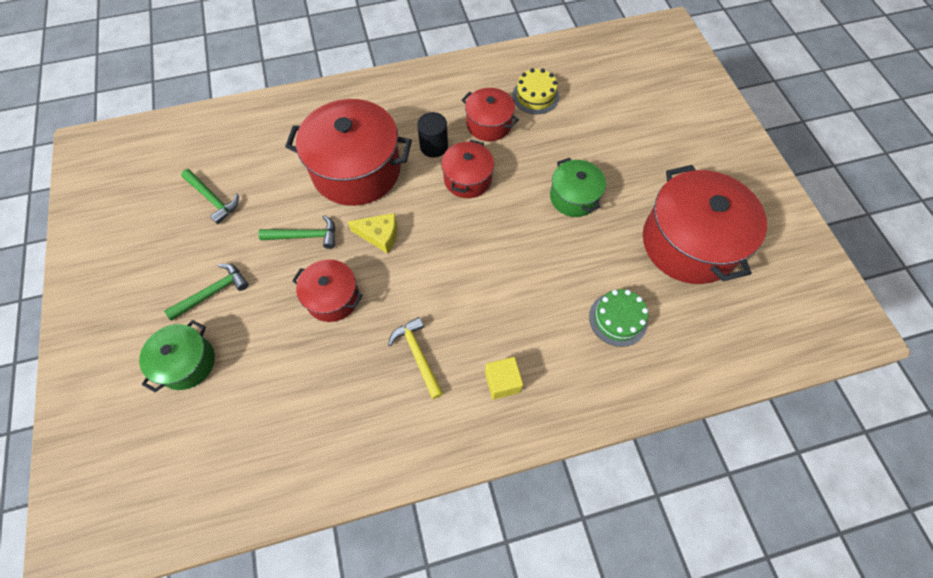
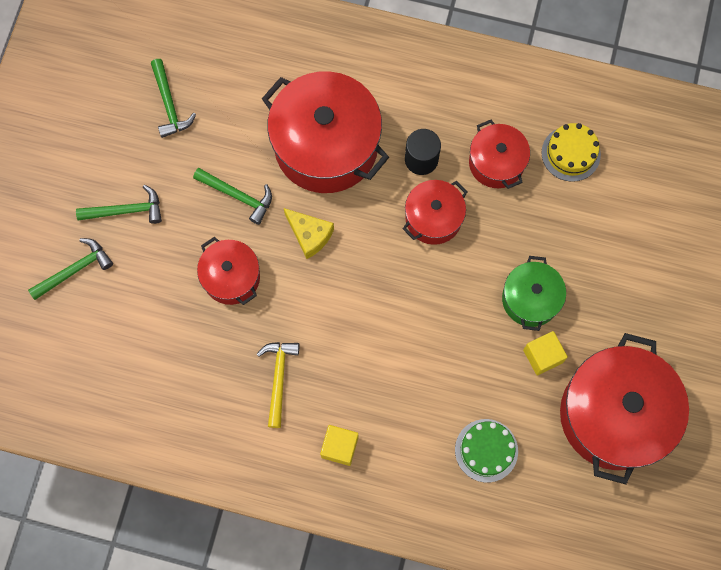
camera: 30 degrees right, 10 degrees up
(187, 363) = (74, 270): green pot -> green hammer
(610, 230) = (542, 356): none -> yellow cube

